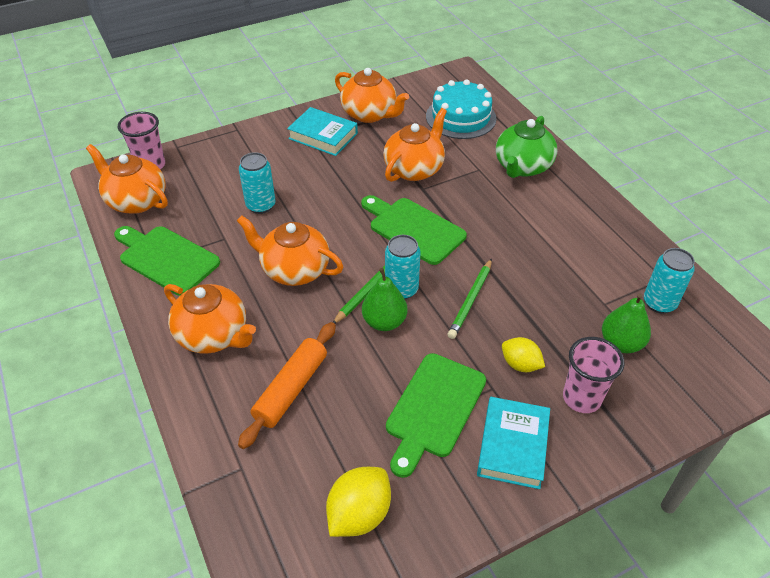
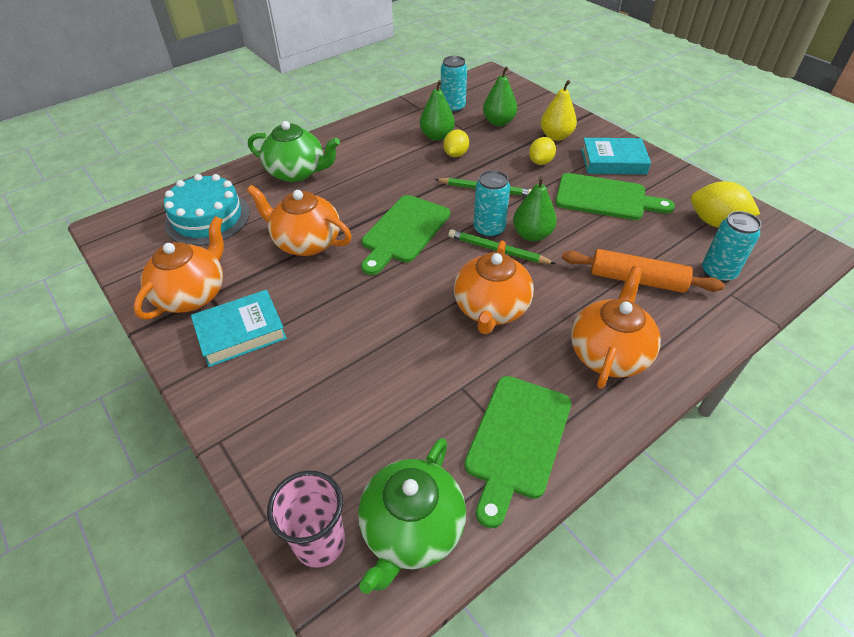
camera: 100 degrees left, 0 degrees up
(136, 201) = (412, 529): orange teapot -> green teapot
(261, 205) = (392, 365): turquoise can -> turquoise can (718, 272)
(323, 136) = (241, 332): turquoise book -> turquoise book turned 45 degrees clockwise
(545, 287) = (455, 154): none -> yellow lemon
(581, 398) = (556, 136): pink cup -> yellow pear
(586, 277) = (437, 136): none -> green pear

